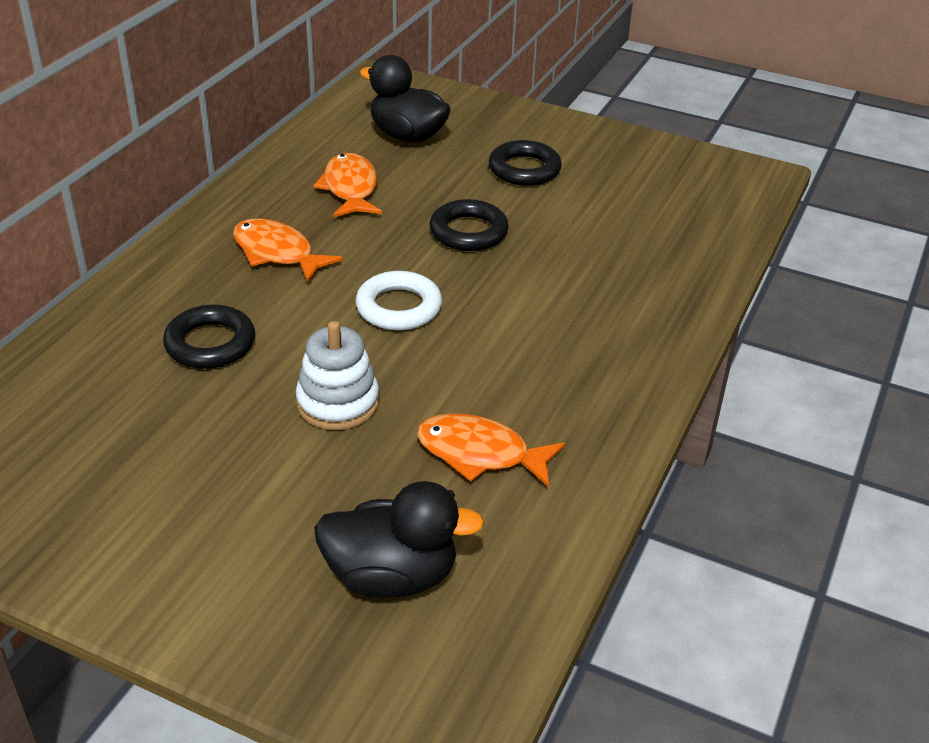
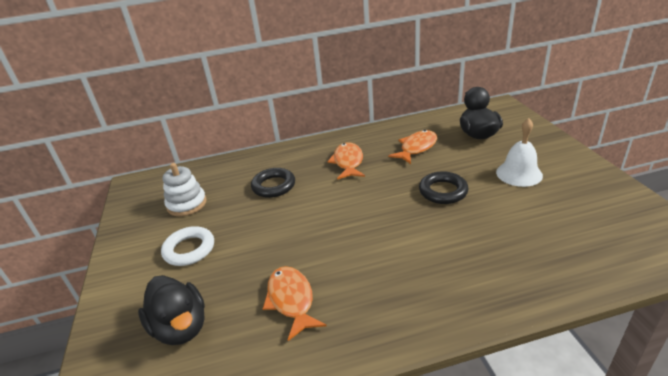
camera: 55 degrees right, 5 degrees down
(338, 403) = (276, 237): white stacking toy -> white stacking toy (187, 204)
(399, 307) = (360, 210): white ring -> white ring (189, 249)
(524, 169) = (519, 173): black ring -> white bell

